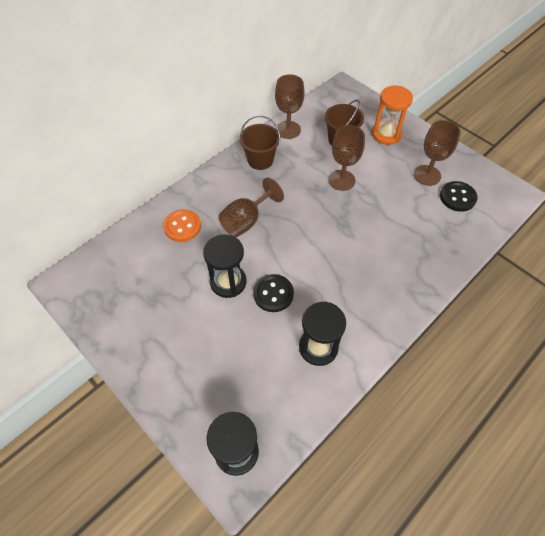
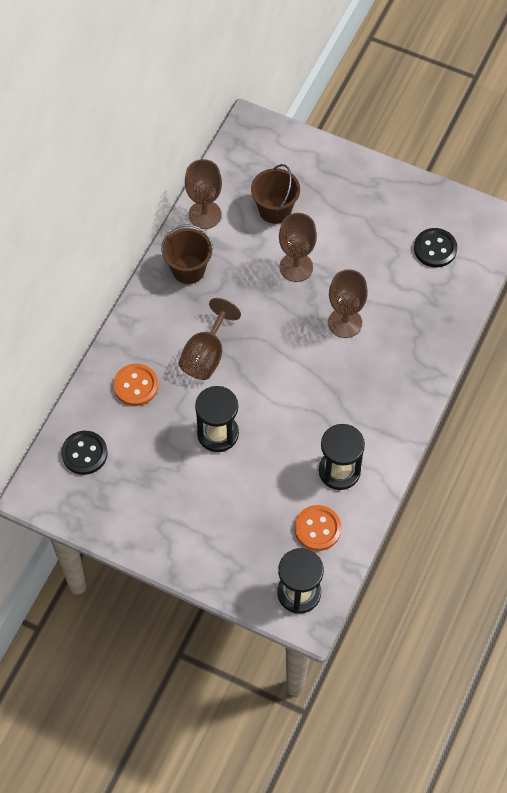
camera: 20 degrees left, 5 degrees up
(273, 294) = (271, 430): black button -> black button (84, 453)
(278, 394) = (317, 529): none -> orange button
(386, 134) = (328, 185): orange hourglass -> none
(427, 175) = (393, 229): brown goblet -> brown goblet (345, 323)

